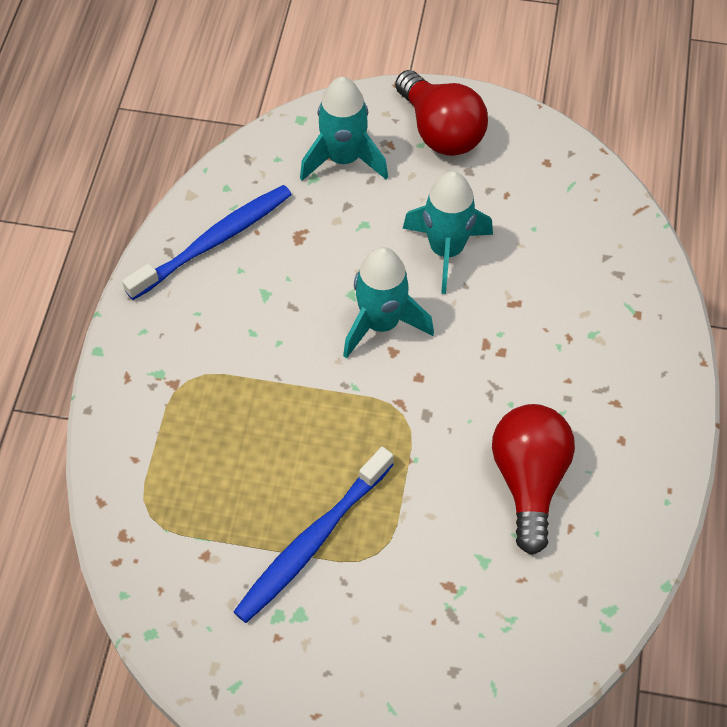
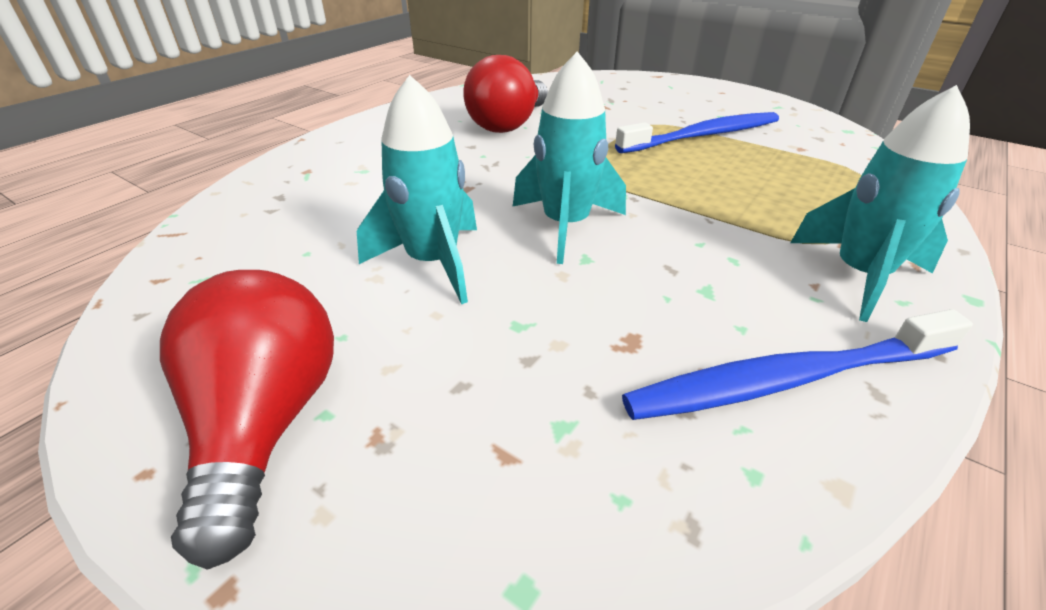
camera: 155 degrees left, 20 degrees down
(344, 159) = (483, 440): turquoise rocket -> turquoise rocket (859, 275)

